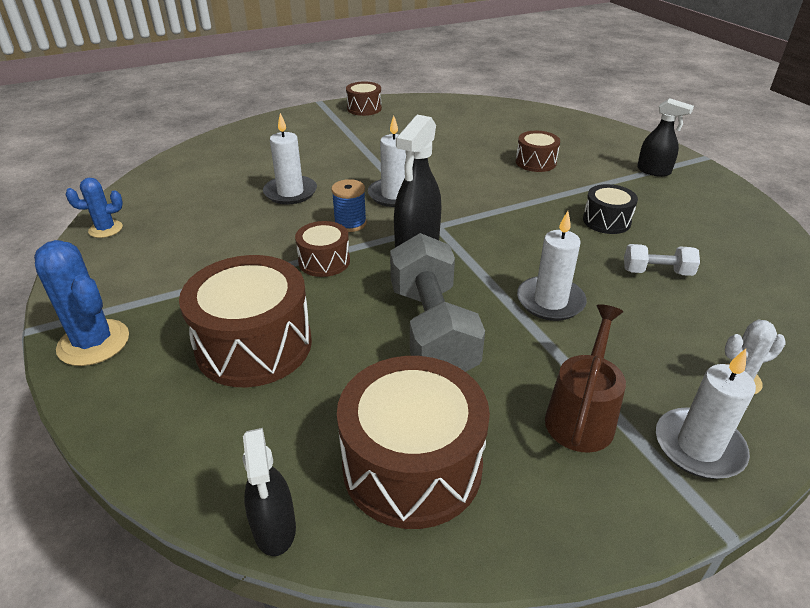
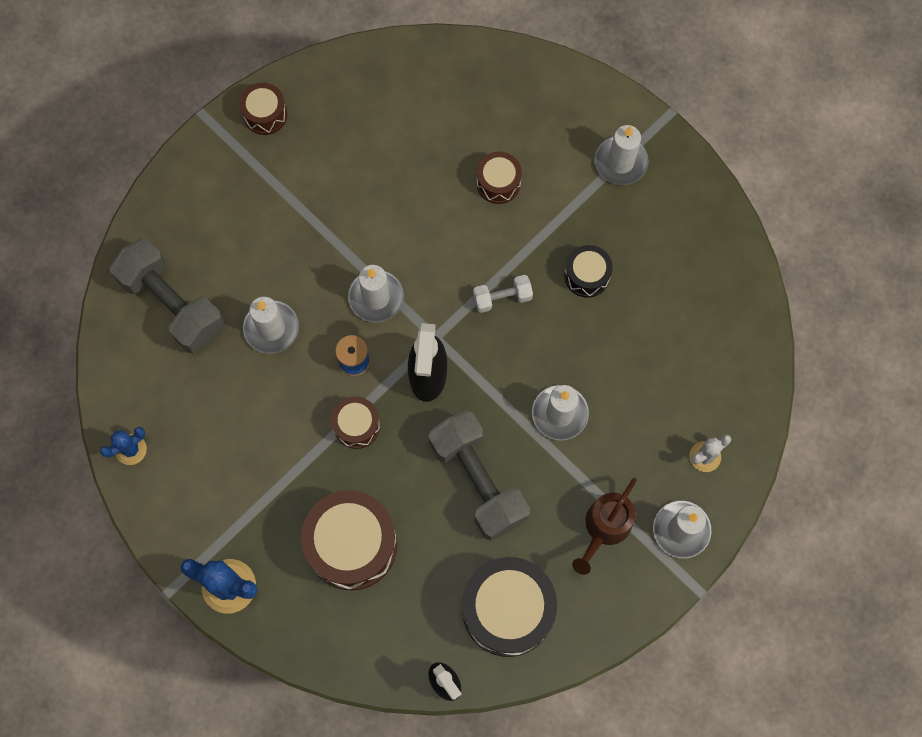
camera: 20 degrees left, 35 degrees up
(221, 167) = (172, 304): none -> grey dumbbell
(412, 465) = (507, 610): brown drum -> black drum
(581, 415) = (604, 529): brown watering can -> brown watering can turned 150 degrees counterclockwise
(654, 171) = (620, 162): black spray bottle -> white candle
(657, 272) = (639, 343): white dumbbell -> white dumbbell (502, 298)

